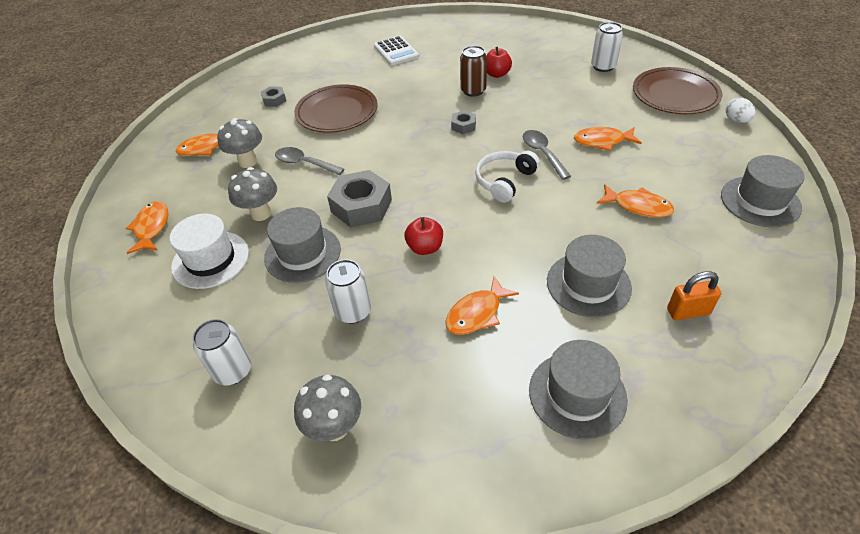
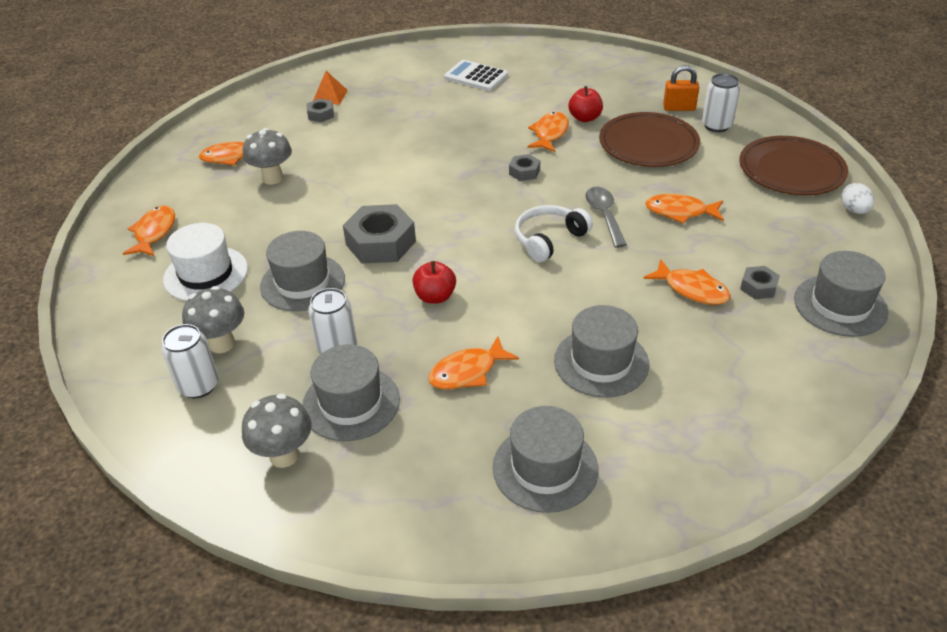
camera: 10 degrees right, 5 degrees down
(261, 214) = (271, 235): grey mushroom -> grey mushroom (222, 344)
(277, 83) = (330, 96): none -> orange pyramid
(304, 163) = (333, 188): grey spoon -> none
(337, 112) = (386, 137): brown plate -> brown plate (648, 144)
(381, 362) = (351, 403): none -> grey hat
(396, 51) = (476, 76): white calculator -> white calculator turned 135 degrees clockwise
(473, 91) = (550, 133): brown can -> orange fish
(688, 311) = (702, 408): orange padlock -> orange padlock (679, 108)
(690, 196) = (758, 287): none -> grey nut

